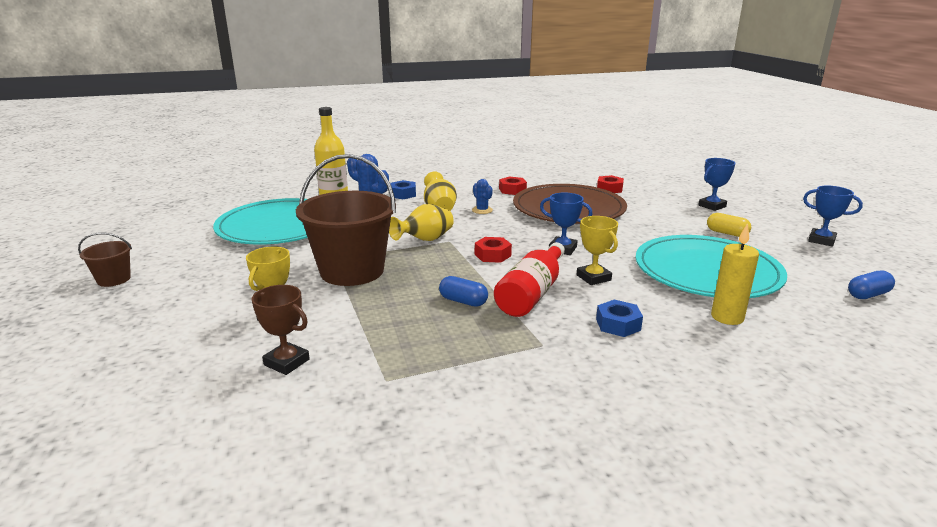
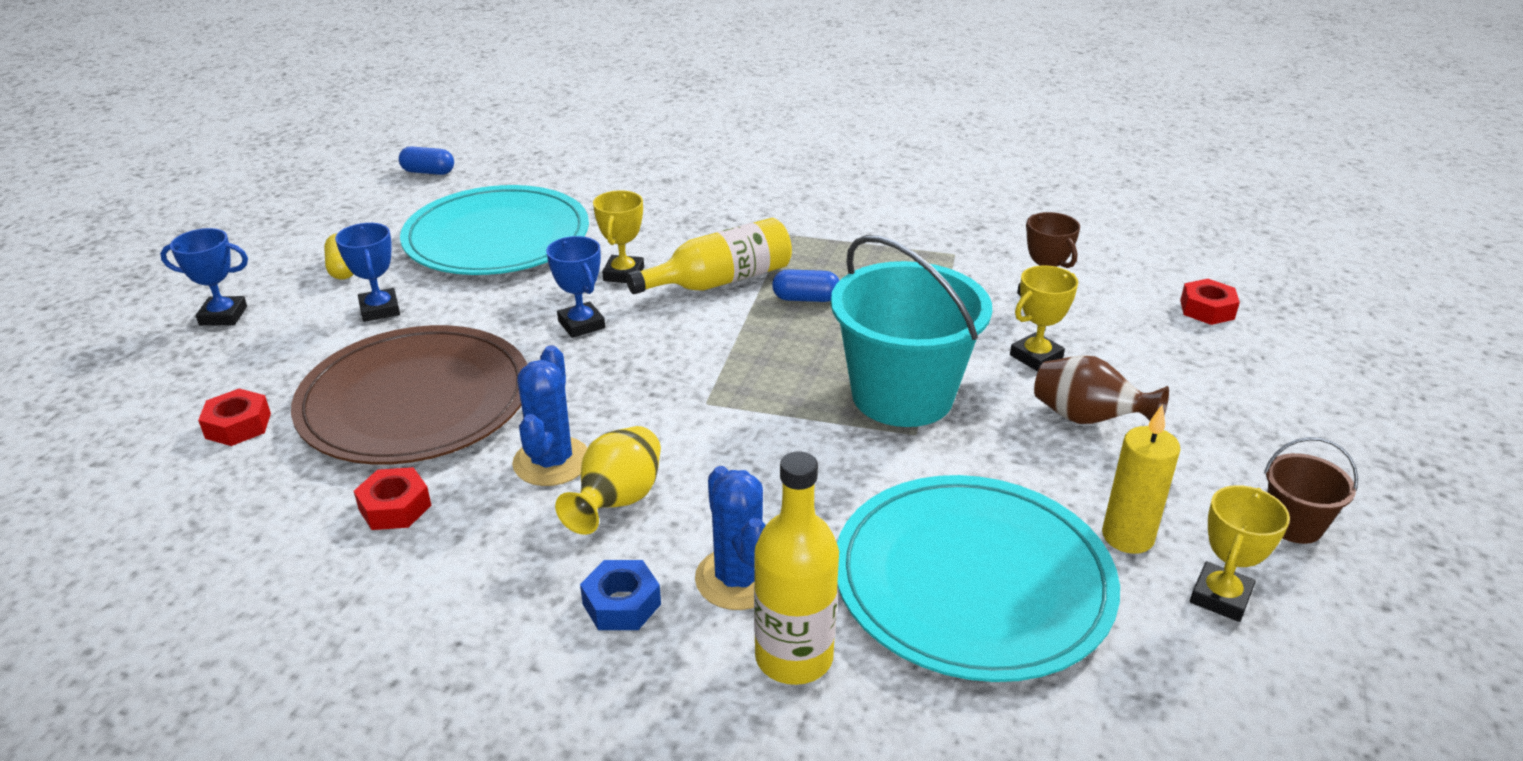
camera: 145 degrees left, 10 degrees up
(165, 248) = (1220, 597): none -> yellow trophy
(234, 292) = (1087, 419): none -> brown vase
(352, 271) = (902, 396): brown bucket -> turquoise bucket
(425, 240) = (740, 420): yellow vase -> none
(463, 301) = (806, 299): blue capsule -> blue capsule turned 60 degrees counterclockwise
(482, 210) = (552, 462): blue cactus -> blue cactus, size x1.68
(492, 255) = (684, 350): red nut -> red nut (1207, 309)
(532, 293) = (720, 281): red bottle -> yellow bottle
(618, 324) = (692, 226): blue nut -> none
(727, 317) = (589, 199): yellow candle -> yellow candle (1127, 537)
(821, 240) = (284, 222): blue trophy -> blue trophy (380, 309)

